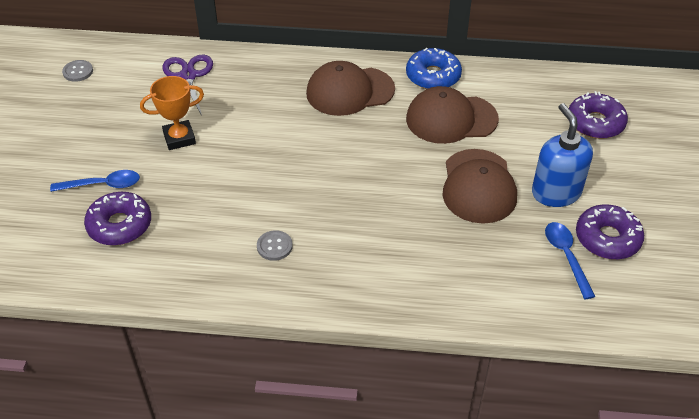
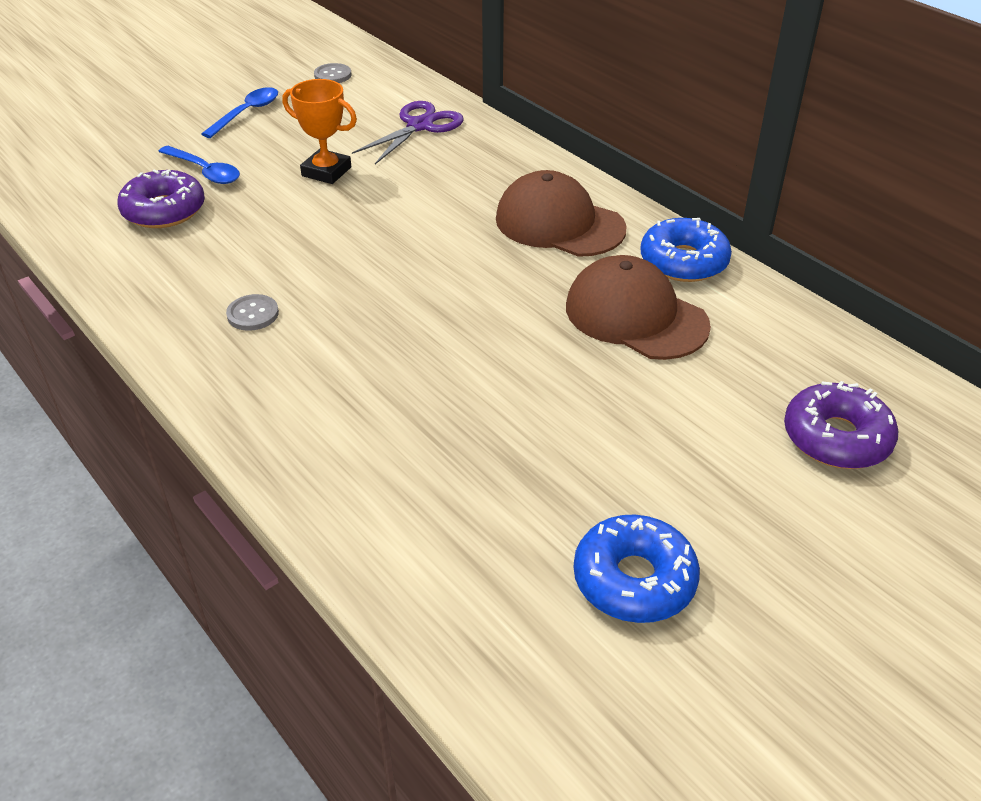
camera: 45 degrees right, 5 degrees down
(478, 186) = (555, 403): brown cap -> none
(556, 192) = (647, 477): blue soap dispenser -> none
(566, 256) = (543, 557): blue spoon -> blue spoon (247, 113)
(607, 238) = (634, 580): purple donut -> blue donut

